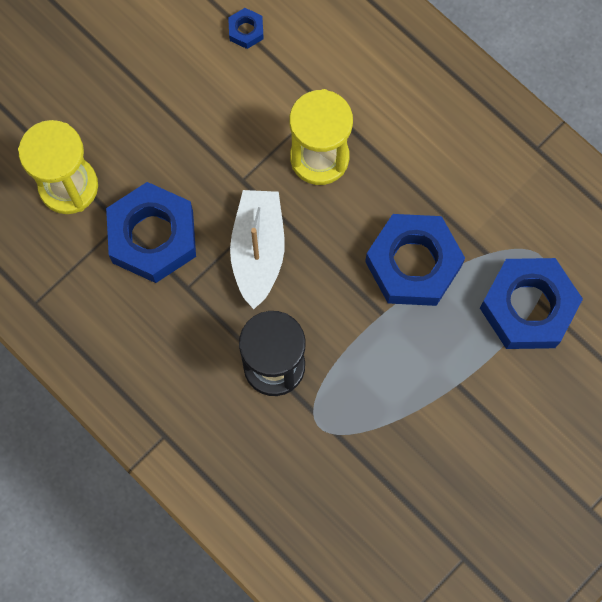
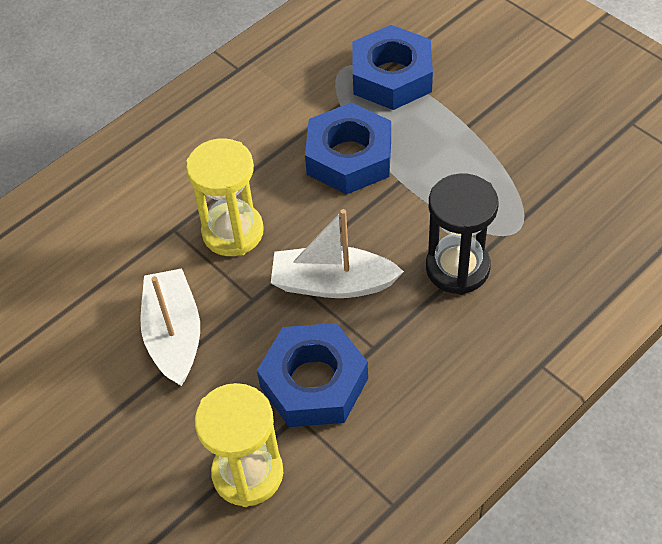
camera: 85 degrees left, 20 degrees down
(205, 115) = (174, 335): none -> white boat
(246, 31) = (79, 298): blue nut -> none

